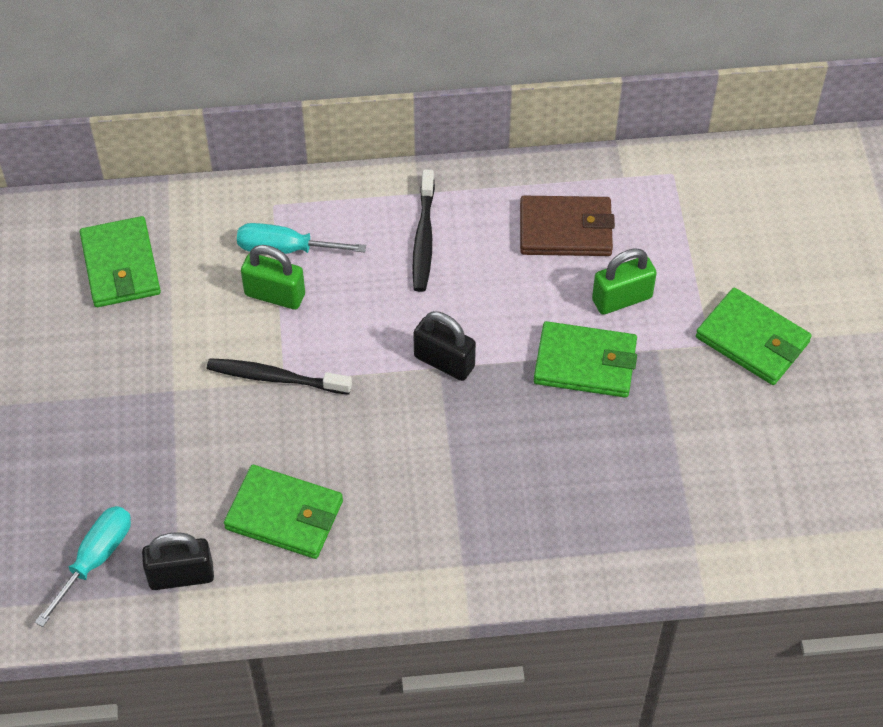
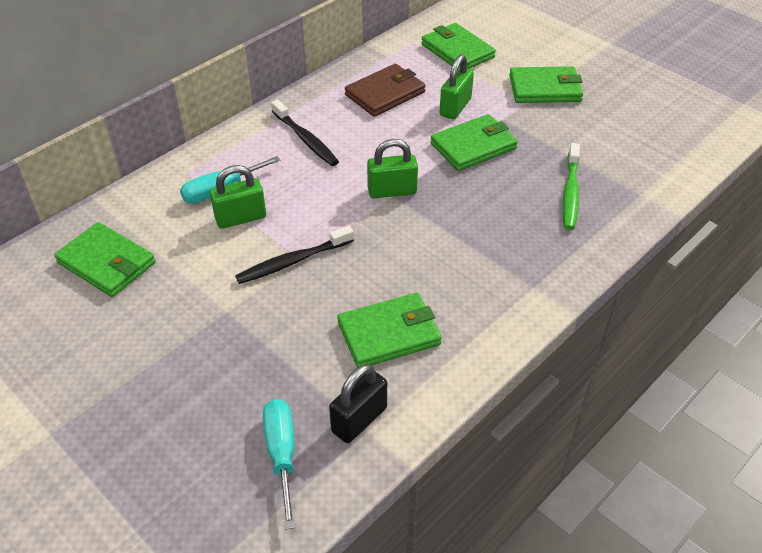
camera: 40 degrees left, 10 degrees down
(444, 362) = (392, 191): black padlock -> green padlock
(622, 490) = (570, 192): none -> green toothbrush
(712, 220) = (457, 51): none -> green wallet

